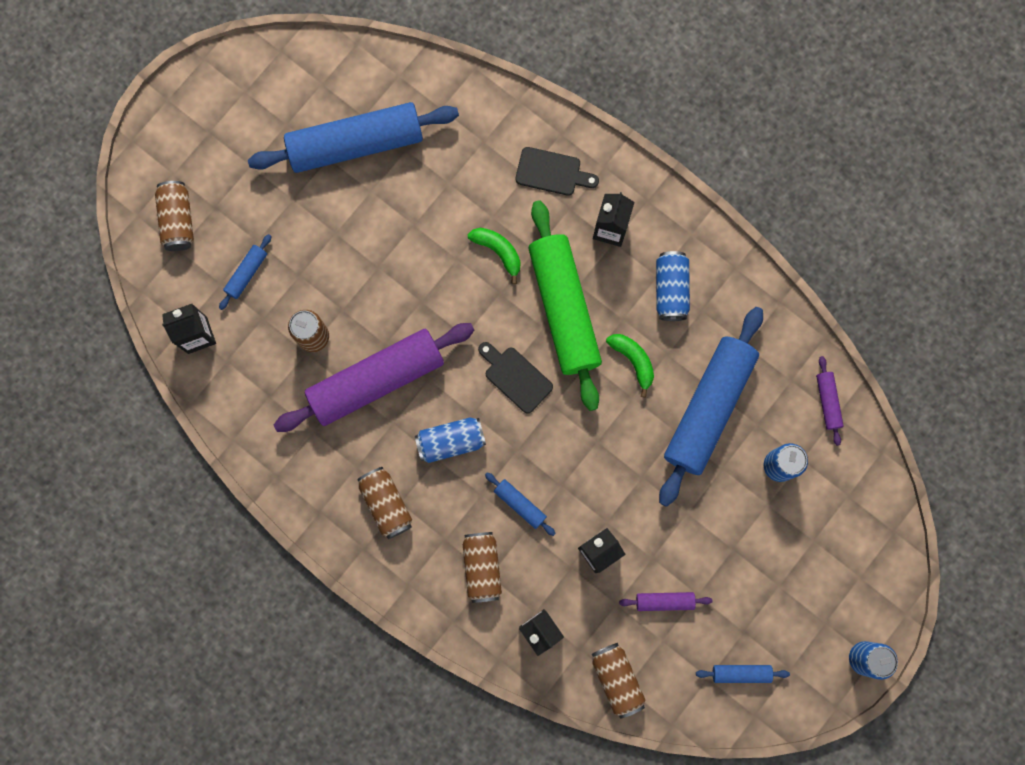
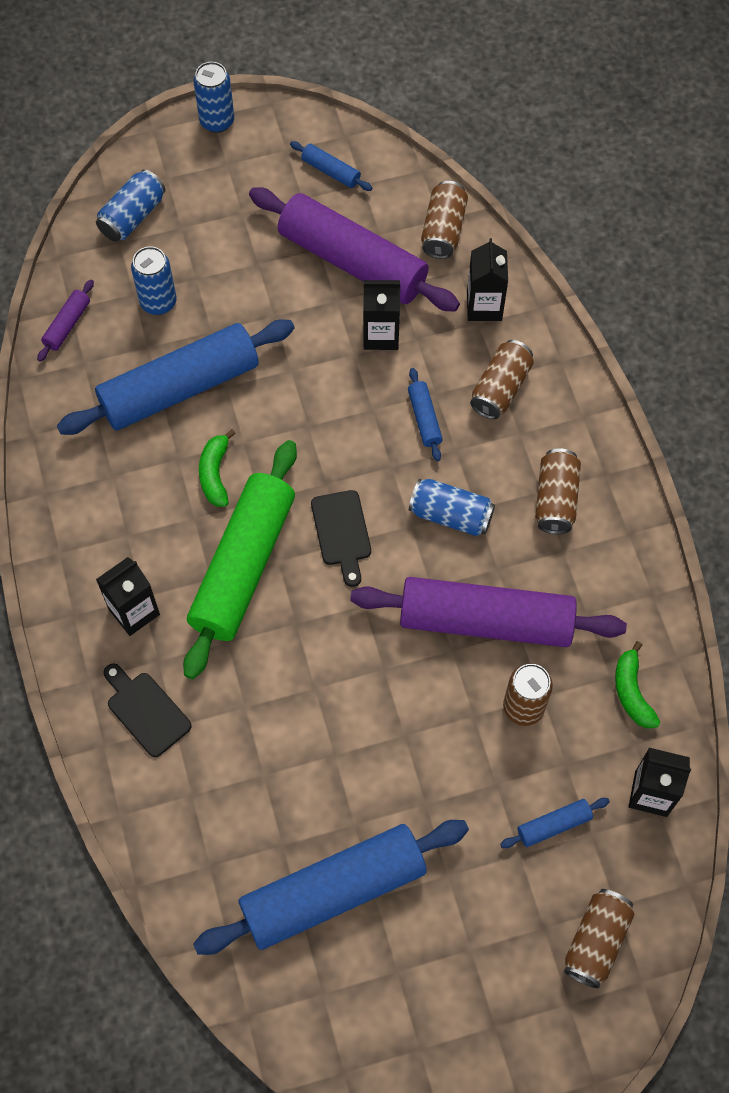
camera: 145 degrees left, 15 degrees down
(355, 144) = (333, 891): blue rolling pin -> blue rolling pin turned 45 degrees counterclockwise
(498, 251) = (265, 666): green banana -> green banana (632, 692)
(664, 601) = (352, 261): purple rolling pin -> purple rolling pin, size x2.42
(671, 289) = (124, 514): blue can -> blue can (132, 216)

